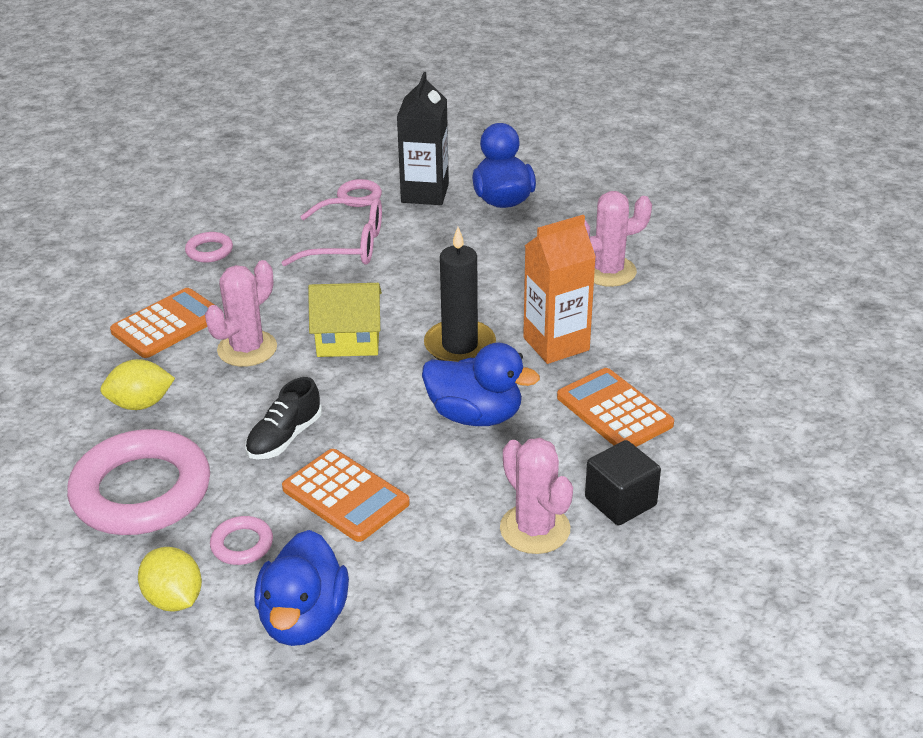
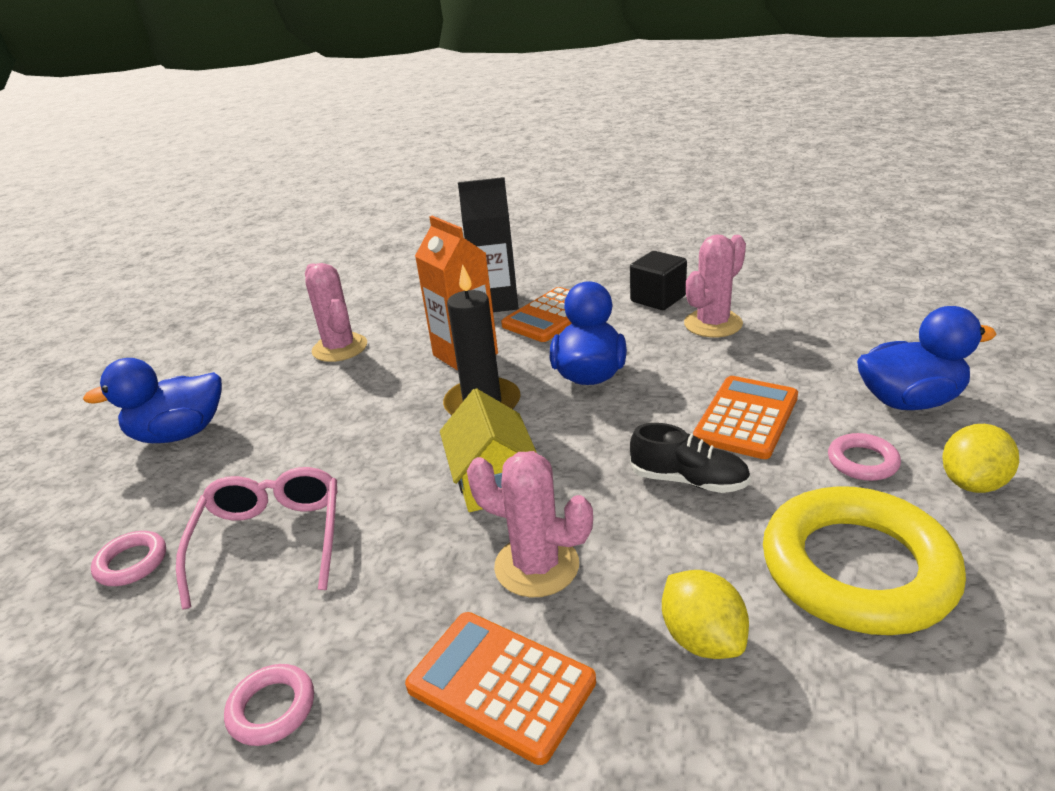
camera: 100 degrees left, 5 degrees down
(141, 491) = (857, 568): pink ring -> yellow ring
(425, 193) = (142, 499): black carton -> black carton (496, 302)

